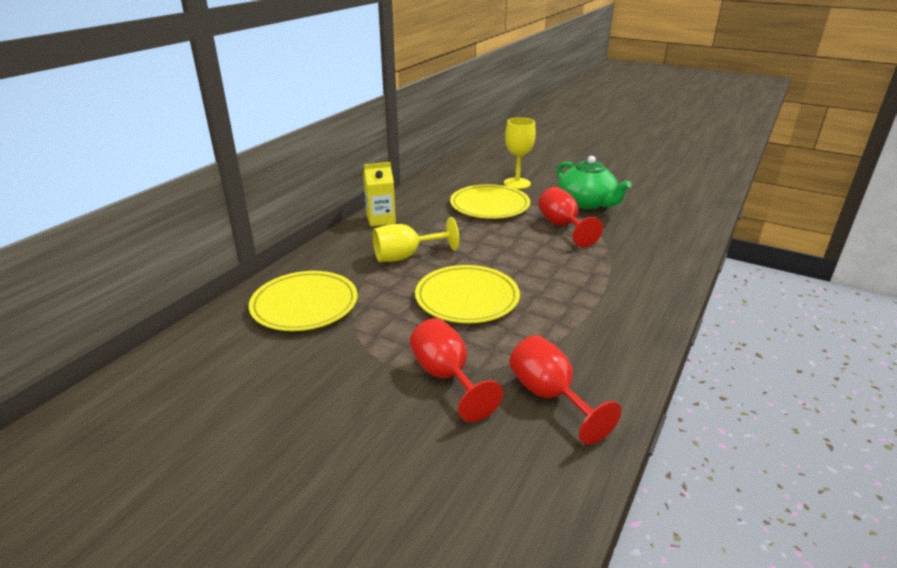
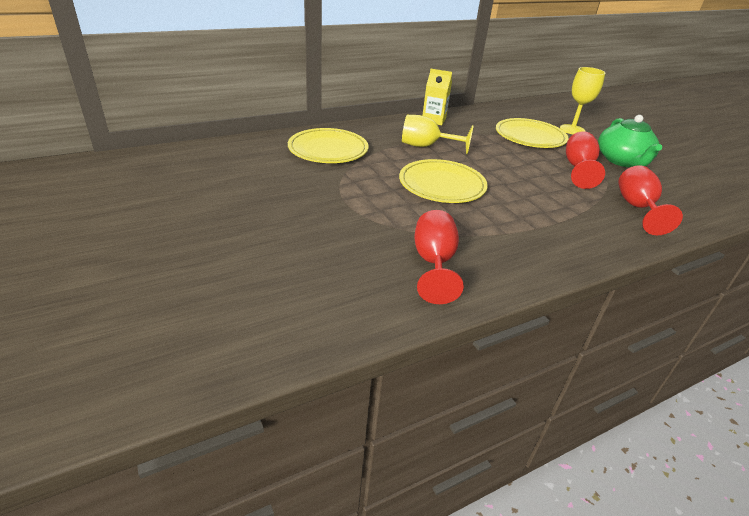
camera: 30 degrees right, 5 degrees up
(446, 377) = (373, 222): red goblet -> red goblet (637, 208)

